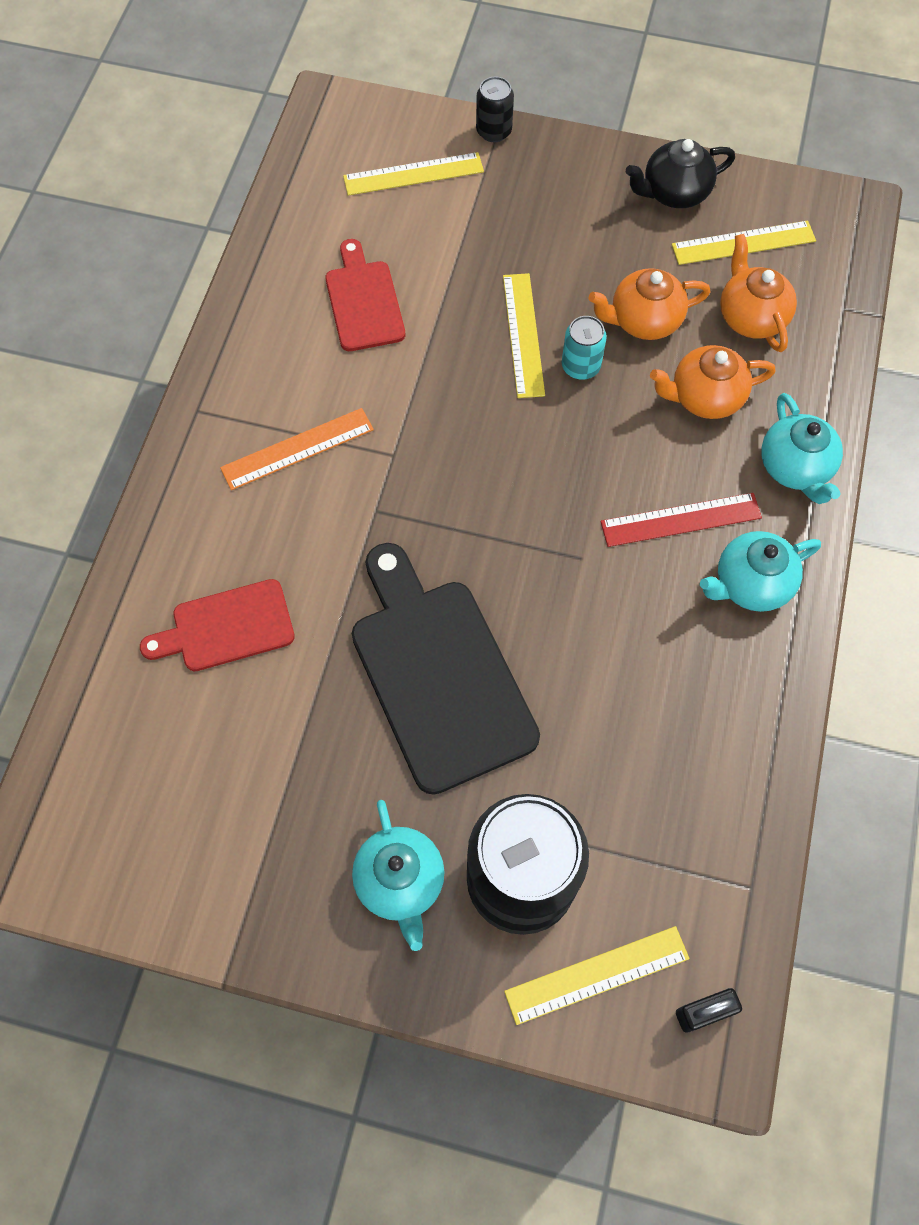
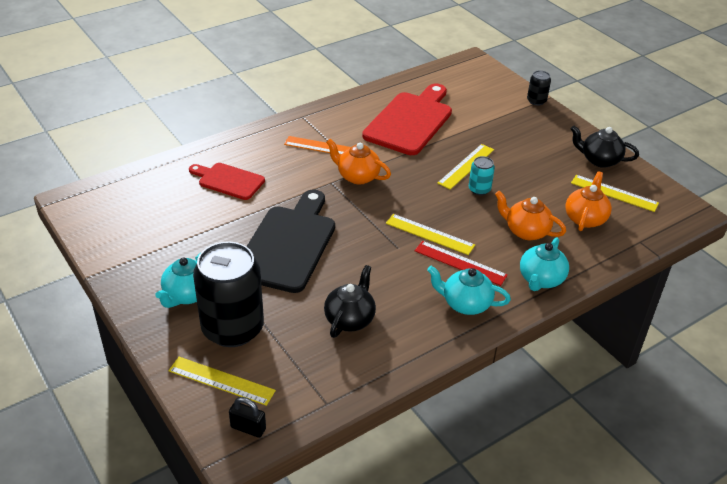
camera: 40 degrees right, 25 degrees down
(363, 301) = (410, 121): red cutting board -> red cutting board, size x1.74
(413, 174) = (482, 96): yellow ruler -> yellow ruler (429, 234)
(643, 321) = (529, 191): orange teapot -> orange teapot (357, 176)
(645, 731) = (350, 319): none -> black teapot

